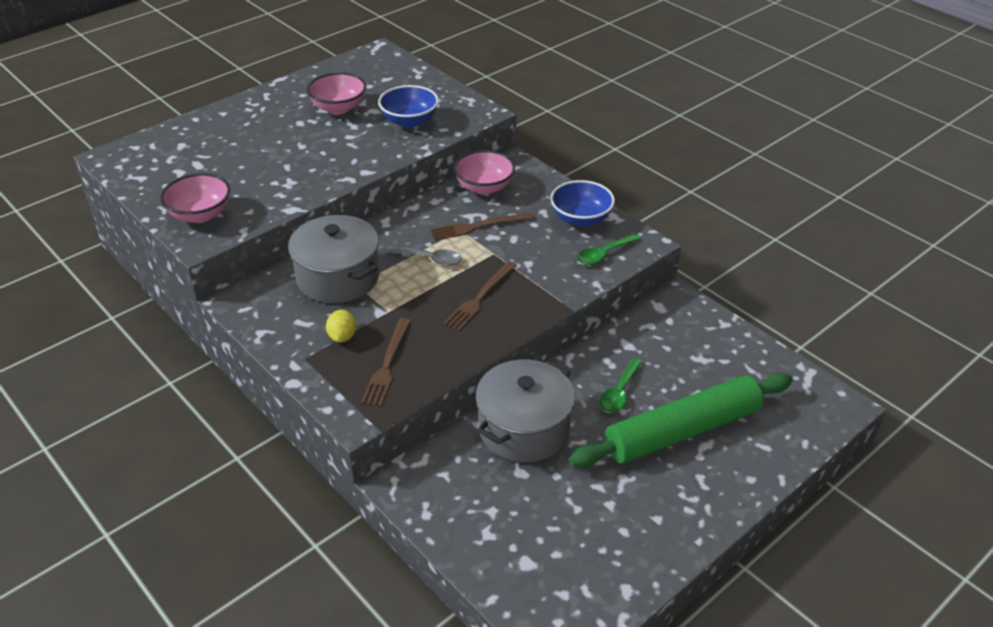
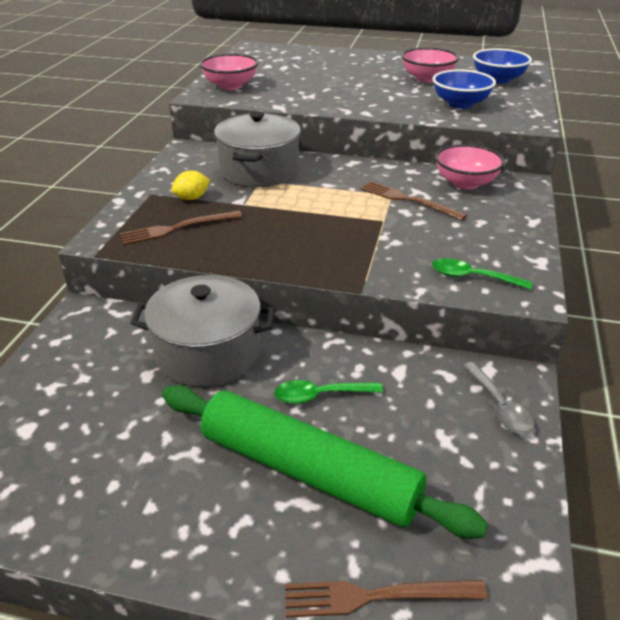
camera: 55 degrees right, 5 degrees down
(430, 259) = (333, 196): grey spoon -> grey spoon (499, 406)
(480, 298) = (314, 236): brown fork -> brown fork (376, 596)
(581, 219) = (504, 244): blue bowl -> blue bowl (498, 80)

